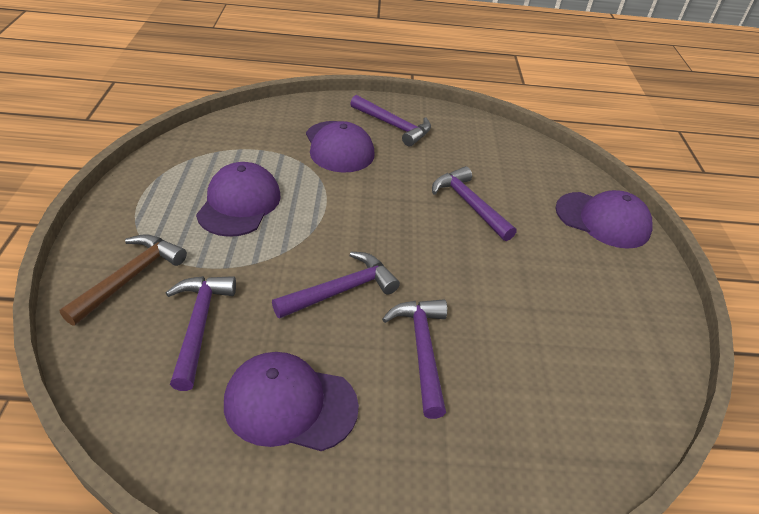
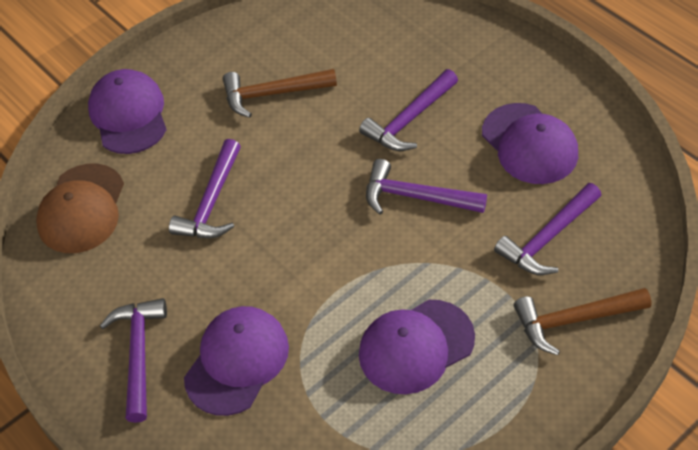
camera: 125 degrees left, 10 degrees up
(529, 161) = (82, 209): none -> brown cap
(549, 297) = (273, 94): none -> brown hammer

